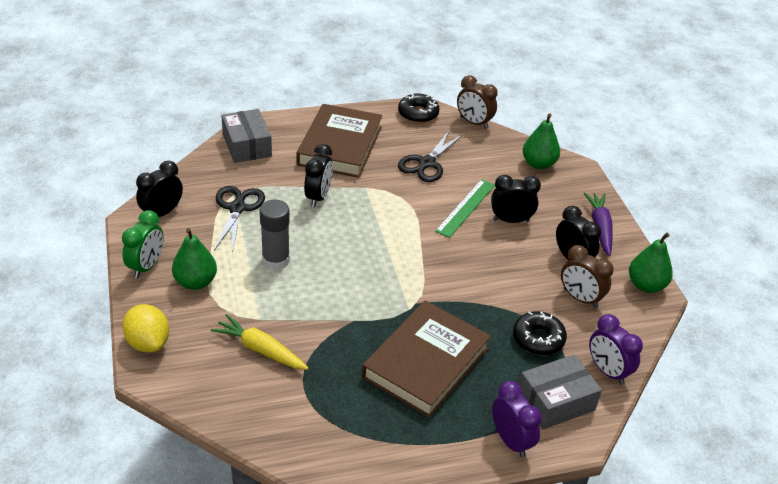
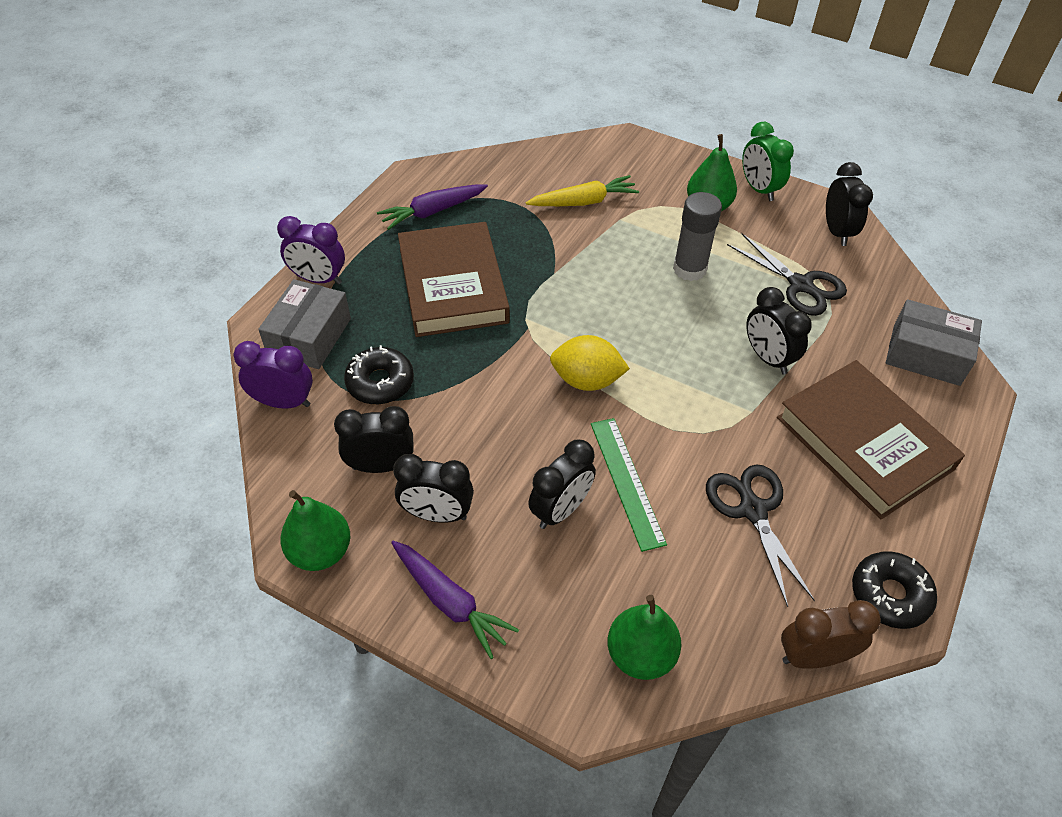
camera: 135 degrees right, 10 degrees up
(148, 342) = (658, 152): yellow lemon -> yellow lemon (586, 380)
(369, 430) = (433, 212): none -> purple carrot
(580, 298) = (381, 466): brown clock -> black clock

